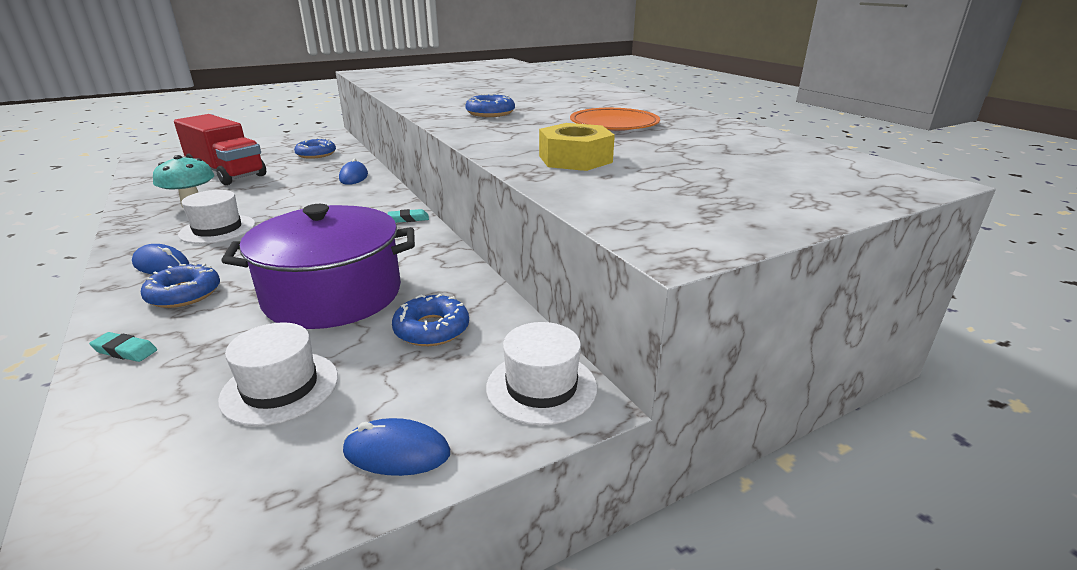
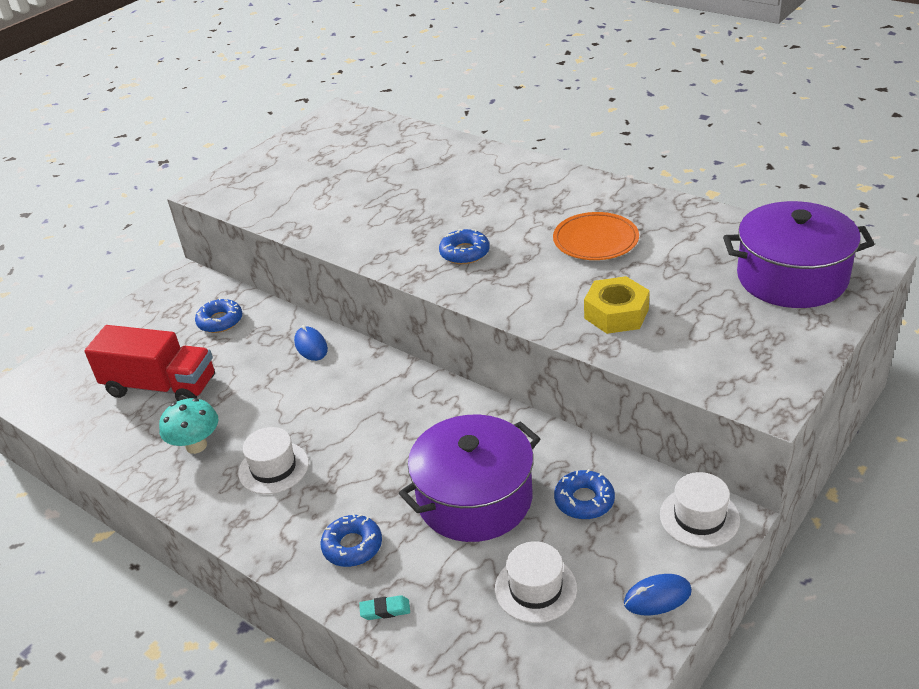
camera: 20 degrees left, 10 degrees up
(161, 265) = (285, 526): blue mouse -> none
(408, 219) = (437, 389): turquoise eraser -> none
(805, 173) = (791, 277): none -> purple pot

